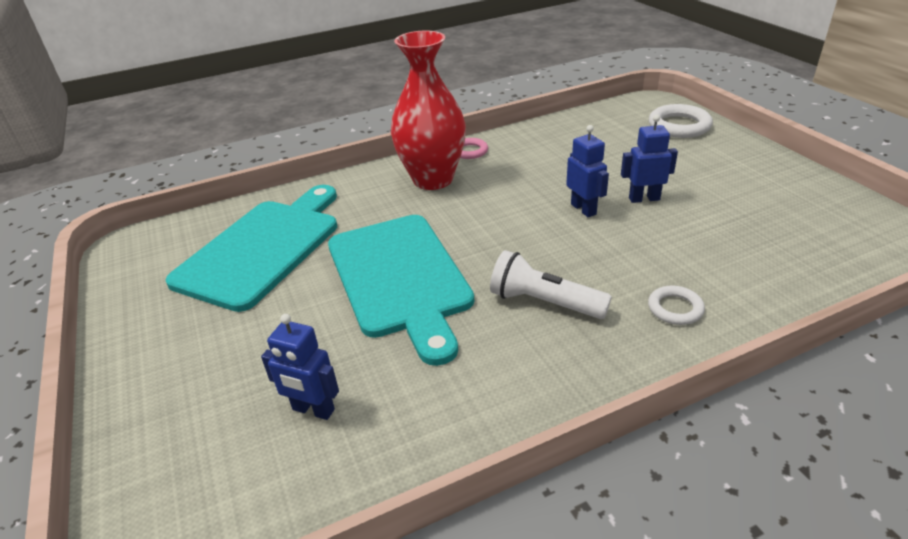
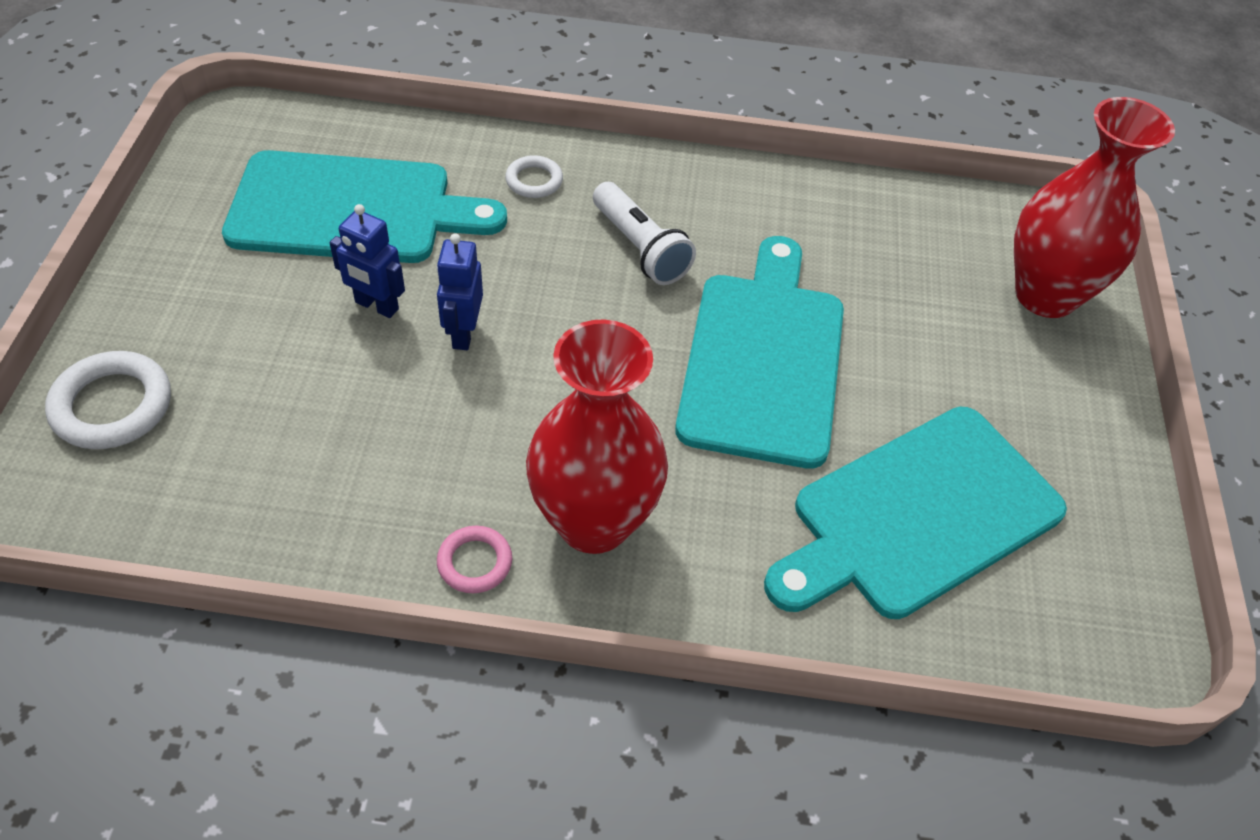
camera: 155 degrees left, 15 degrees up
(179, 443) = (1045, 295): none -> red vase
(313, 410) = (919, 264): blue robot -> none
(742, 230) = (351, 209): none -> turquoise cutting board

